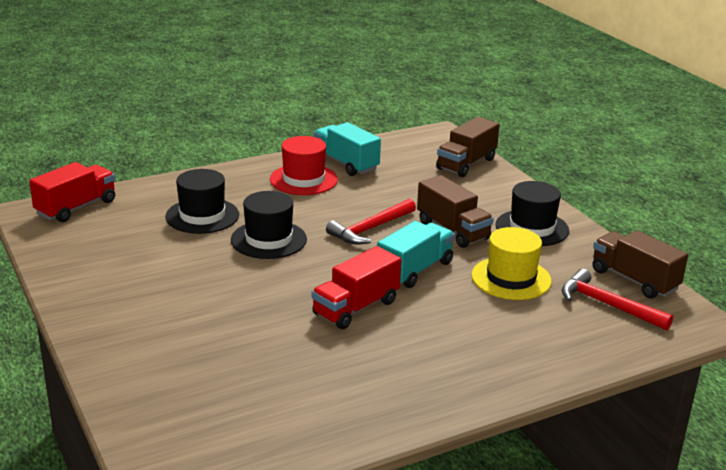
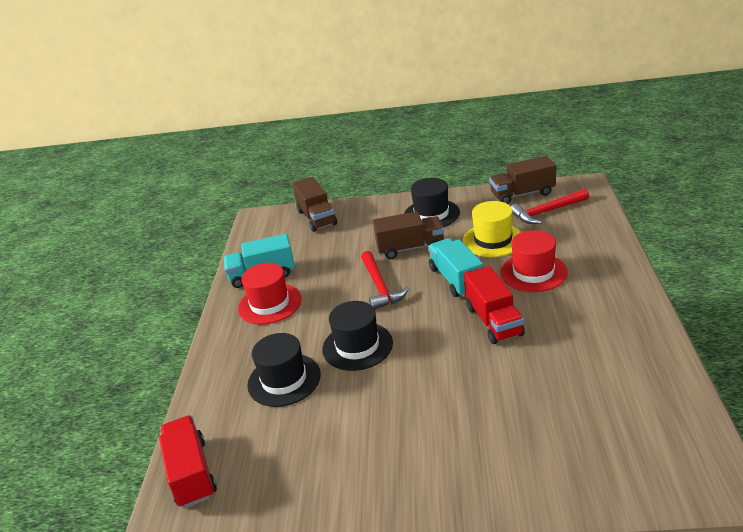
camera: 55 degrees left, 5 degrees up
(465, 317) = (533, 272): none -> red hat

